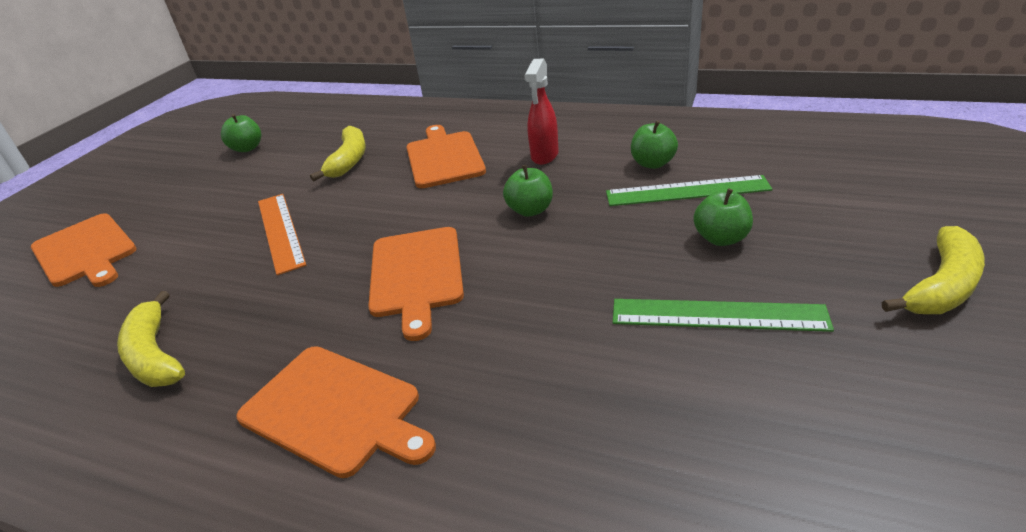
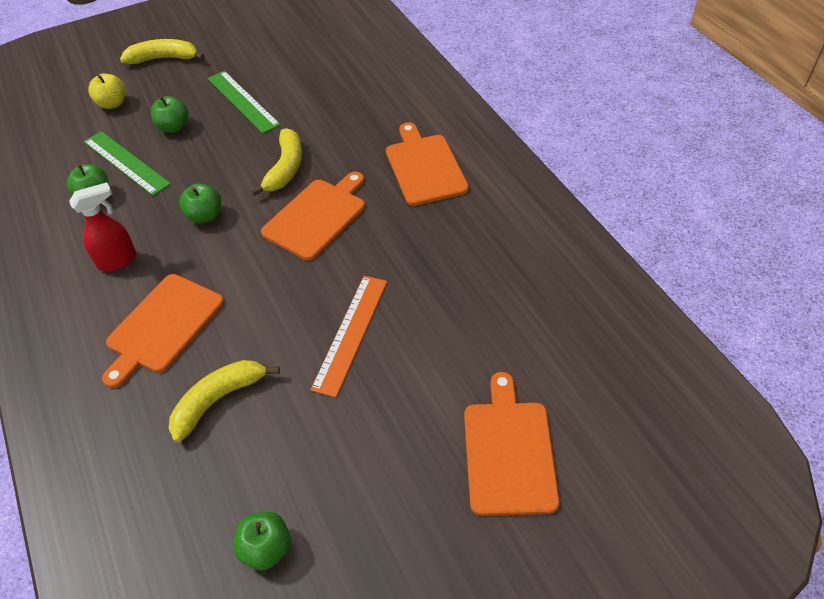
camera: 140 degrees left, 15 degrees up
(155, 354) = (491, 266): yellow banana -> yellow banana (285, 168)
(835, 211) = (112, 103): none -> yellow apple

